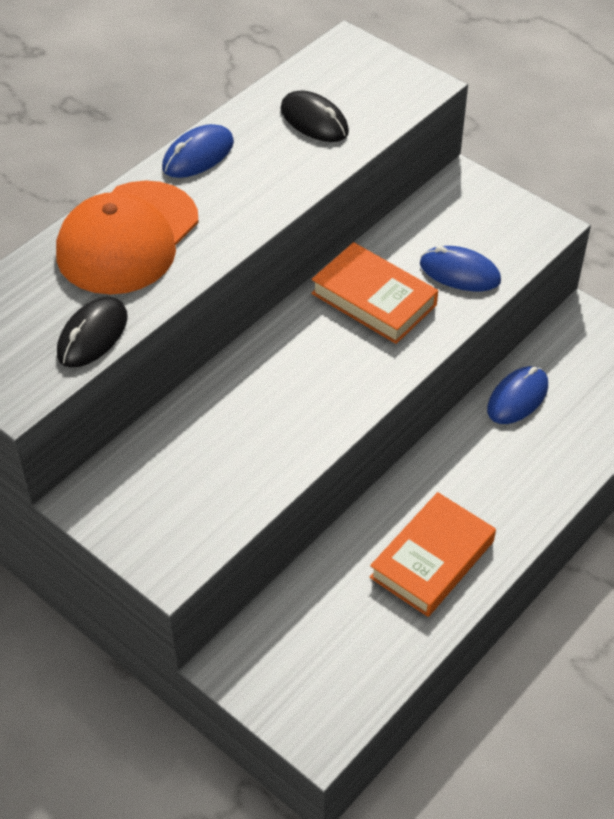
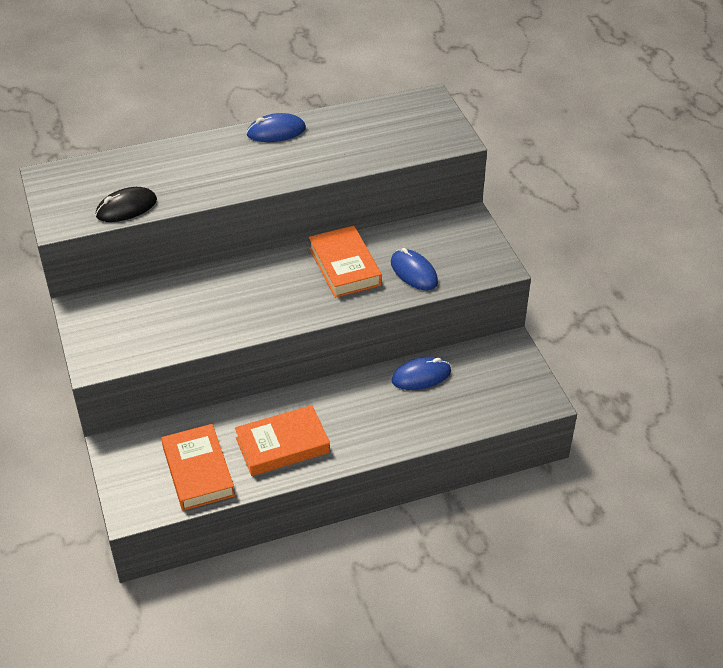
camera: 30 degrees right, 5 degrees down
(127, 238) = (193, 163): orange cap -> none
(314, 121) = (365, 136): black mouse -> none
(360, 643) = (198, 471): none -> orange book

